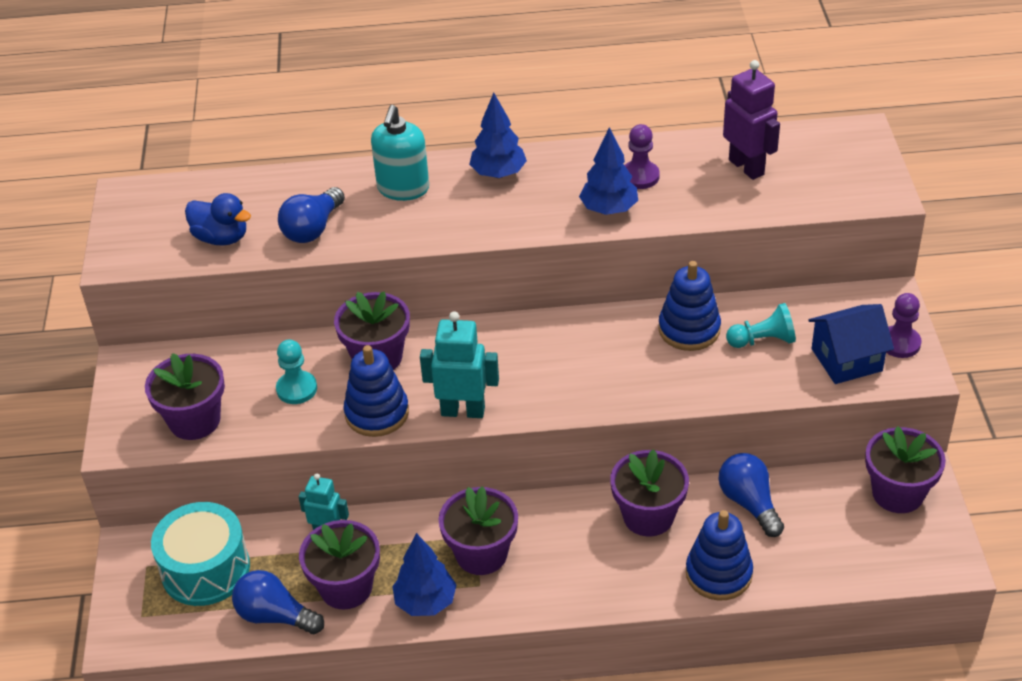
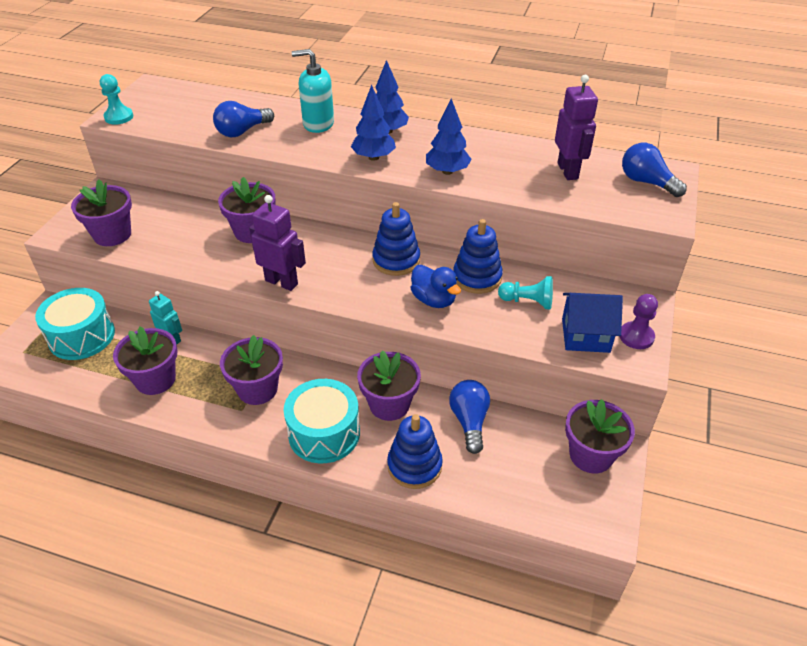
camera: 20 degrees right, 0 degrees up
(221, 238) = (183, 122): blue duck -> blue duck (434, 300)
(275, 616) = (98, 382): blue light bulb -> blue light bulb (646, 182)
(297, 389) = (188, 235): turquoise pawn -> turquoise pawn (119, 117)
(377, 413) = (225, 265): blue stacking toy -> blue stacking toy (396, 260)
(403, 189) = (318, 124): turquoise soap dispenser -> turquoise soap dispenser turned 60 degrees clockwise
(425, 602) = (198, 408): blue tree -> blue tree (373, 157)
(463, 411) = (282, 282): turquoise robot -> purple robot
(595, 575) = (324, 433): none -> turquoise drum
(640, 176) = (484, 157): purple pawn -> none

